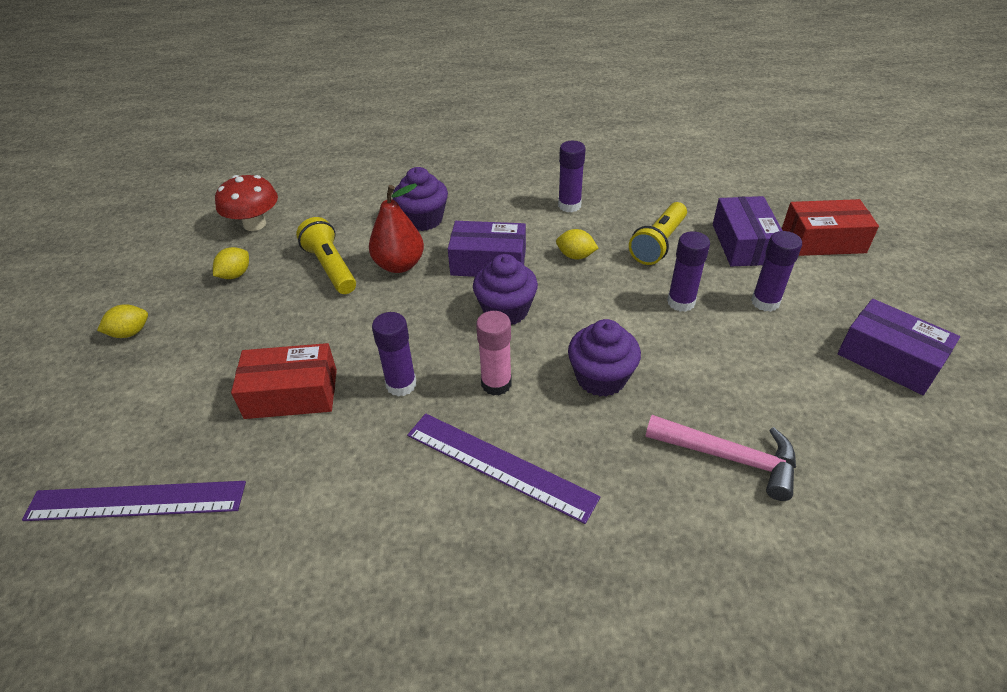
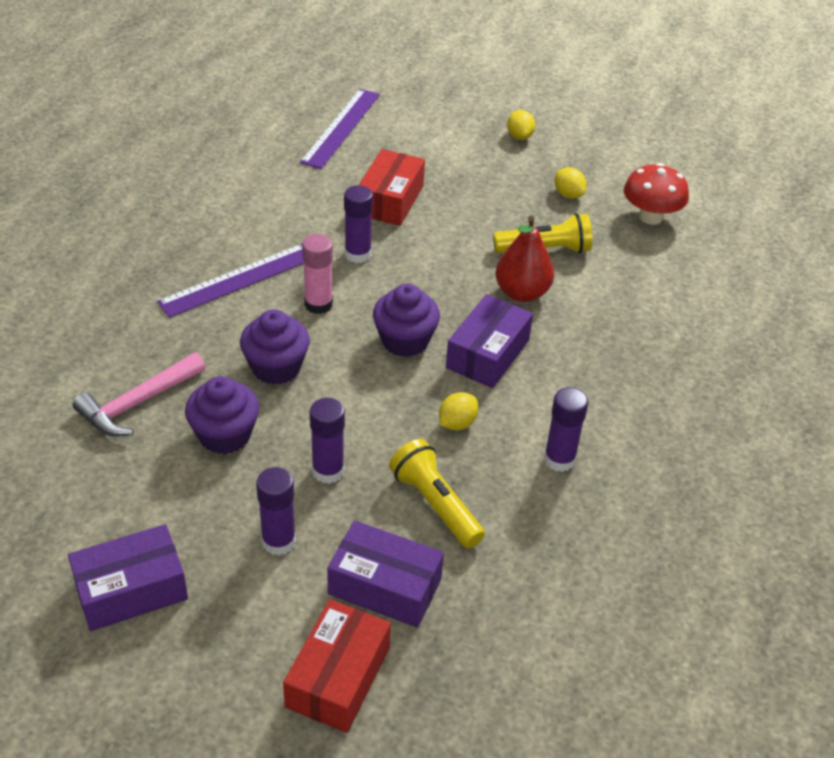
camera: 110 degrees right, 0 degrees up
(423, 219) = (596, 330): purple cupcake -> purple cupcake (225, 435)

